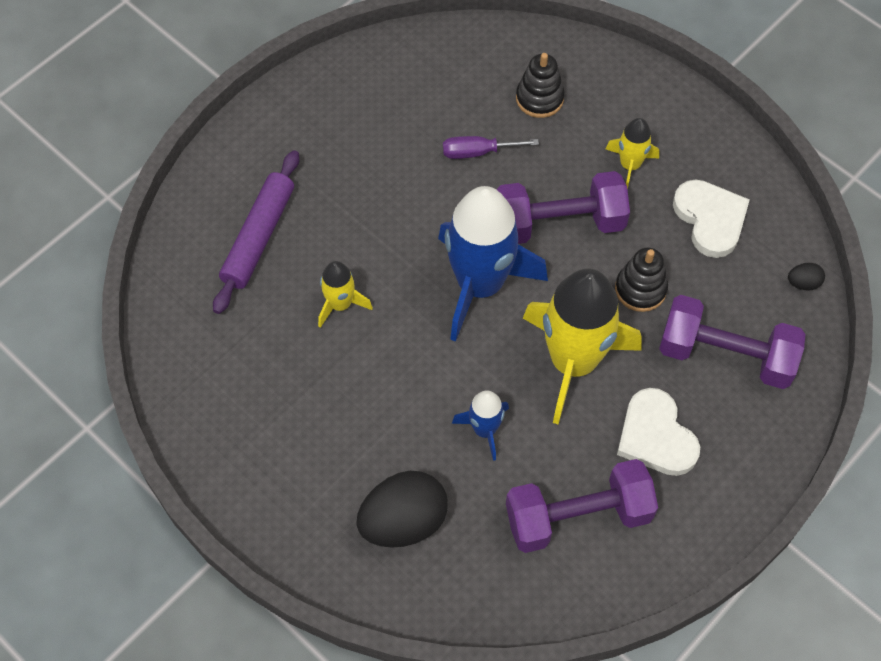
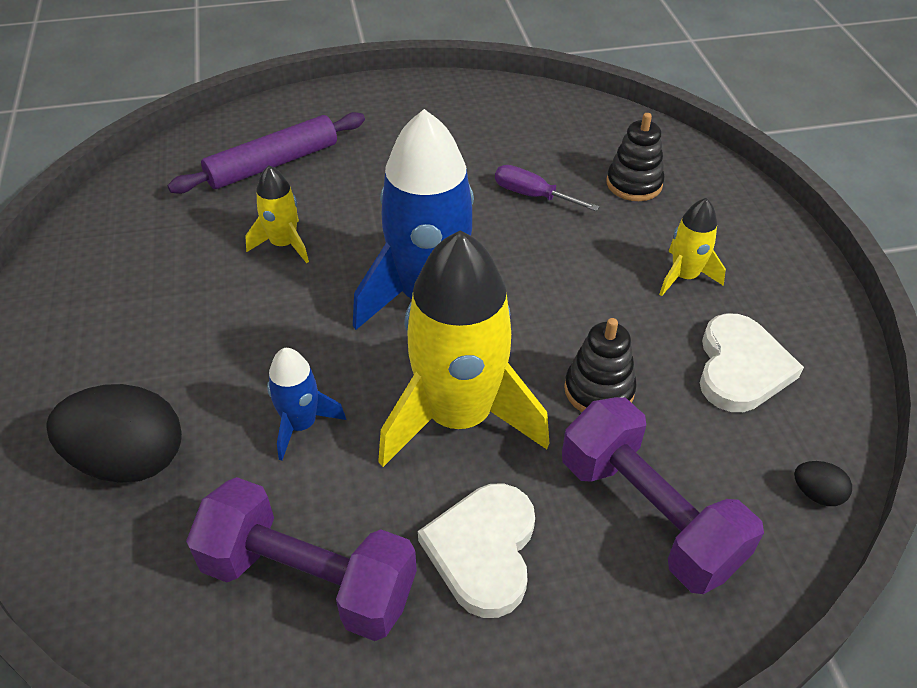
camera: 35 degrees right, 15 degrees down
(559, 223) = (561, 287): purple dumbbell -> none

